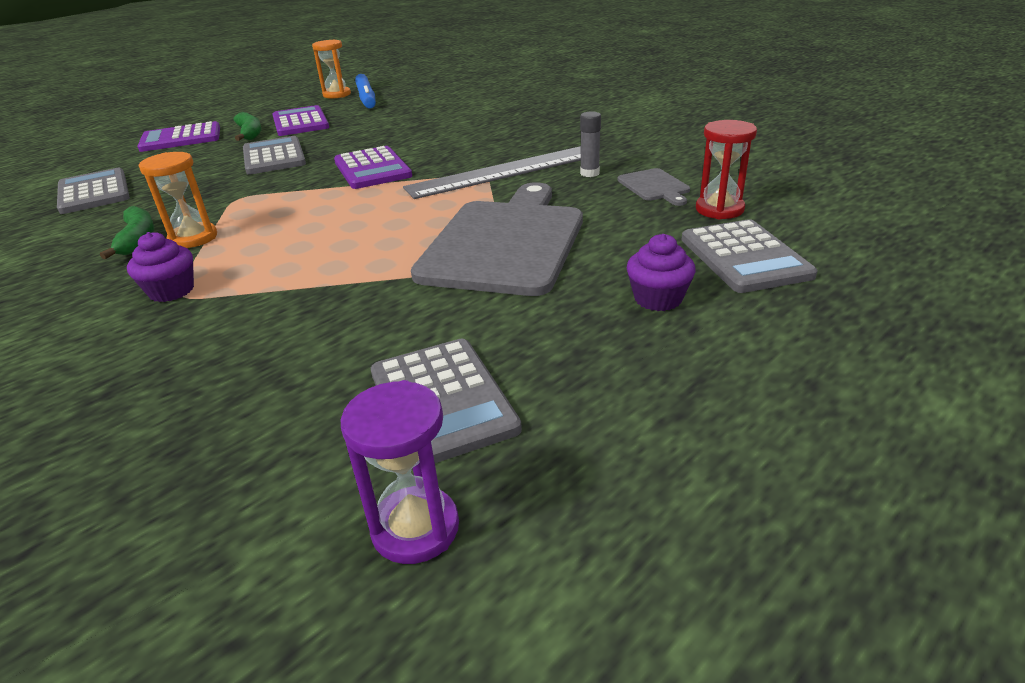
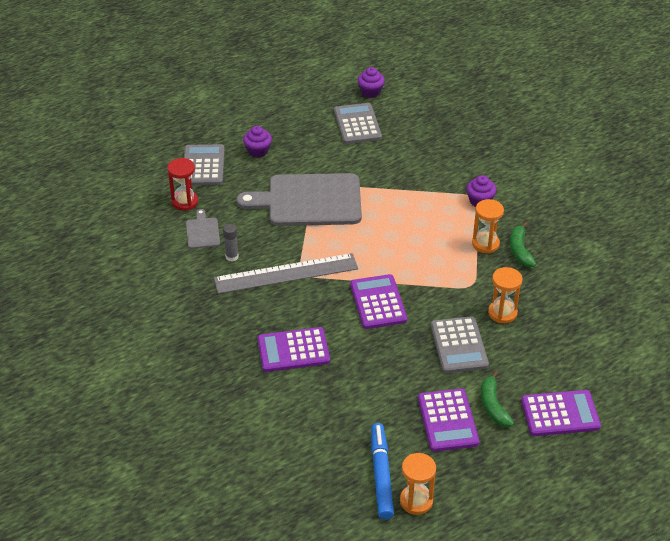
camera: 170 degrees left, 10 degrees up
(93, 192) = (586, 321): grey calculator -> none
(205, 183) = (502, 313): none -> orange hourglass
(415, 528) = (370, 92): purple hourglass -> purple cupcake
(467, 131) = (293, 350): none -> purple calculator
(505, 242) = (309, 200): grey cutting board -> grey cutting board turned 60 degrees clockwise

